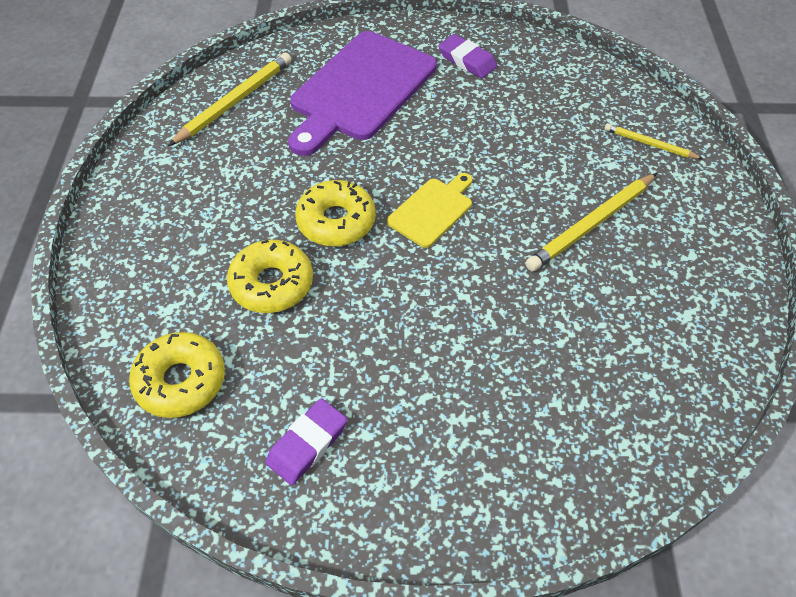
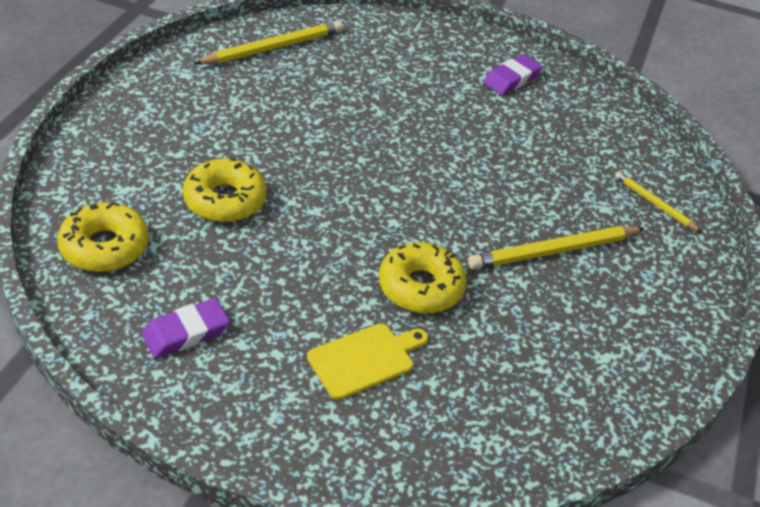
camera: 15 degrees right, 10 degrees down
(336, 221) = (311, 170): yellow donut -> yellow donut (420, 287)
(360, 90) = (394, 72): purple cutting board -> none
(432, 210) = (405, 190): yellow cutting board -> yellow cutting board (365, 359)
(467, 60) = (511, 79): purple eraser -> purple eraser turned 75 degrees clockwise

